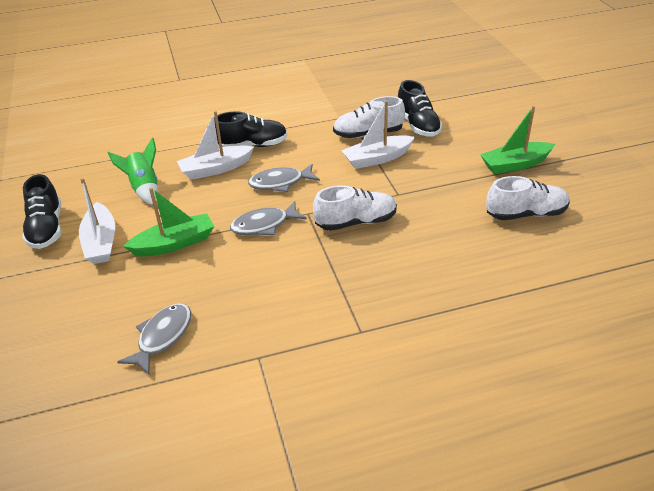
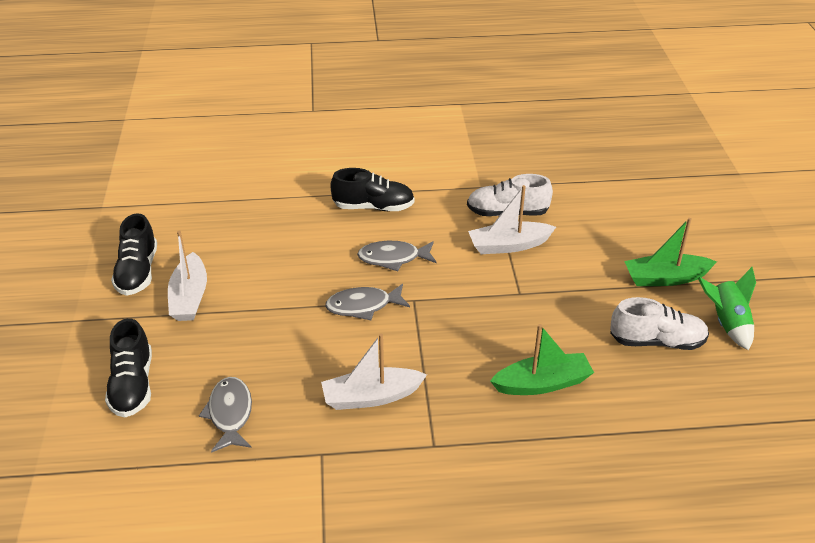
camera: 10 degrees right, 0 degrees up
(144, 188) = (246, 241): green rocket -> green rocket (726, 323)
(162, 337) = (230, 414): grey fish -> grey fish turned 45 degrees counterclockwise
(174, 243) = (264, 312): green boat -> green boat (542, 383)
(215, 169) = (327, 230): white boat -> white boat (371, 397)
(356, 222) = (463, 319): white shoe -> none
(417, 125) = (567, 210): black shoe -> black shoe (132, 385)

